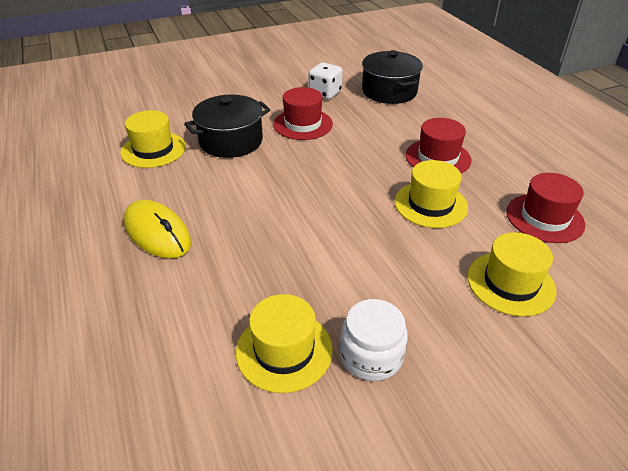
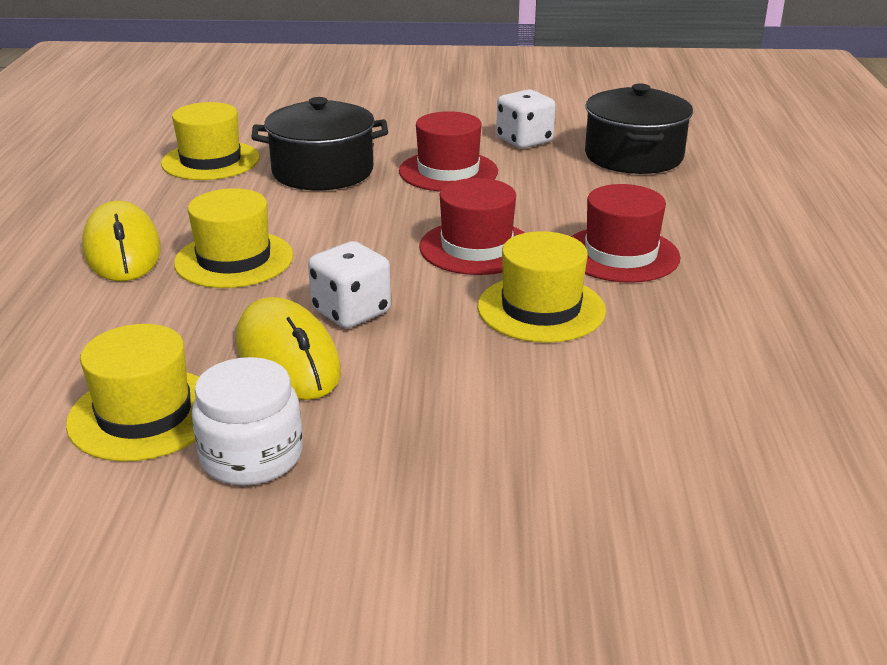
camera: 25 degrees right, 10 degrees down
(329, 280) = (287, 357): none -> yellow mouse
(336, 237) = (351, 312): none -> white dice
(510, 283) = (562, 437): yellow hat -> yellow hat (234, 259)
(544, 218) = (722, 372): red hat -> red hat (476, 247)

